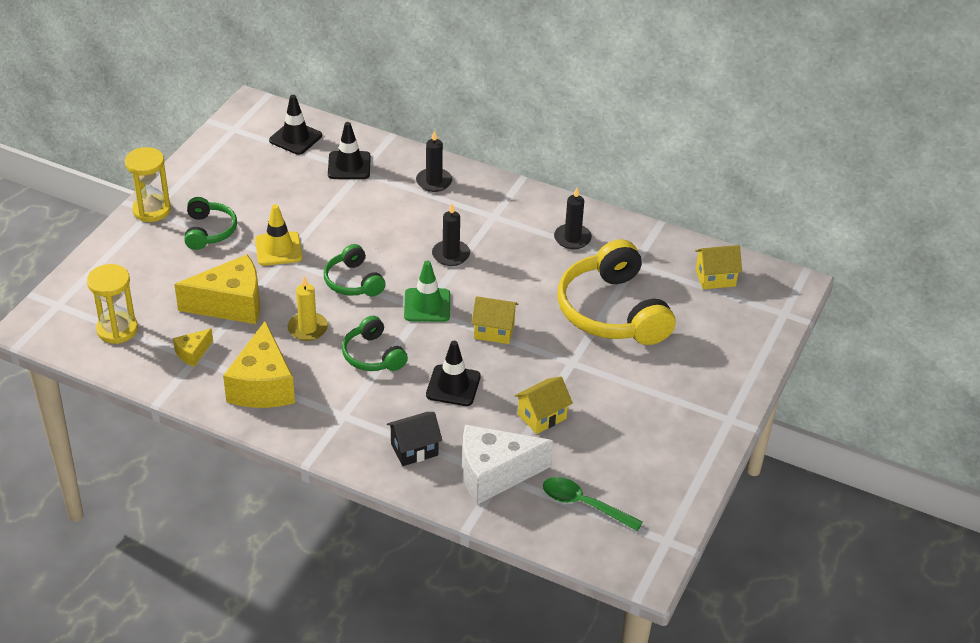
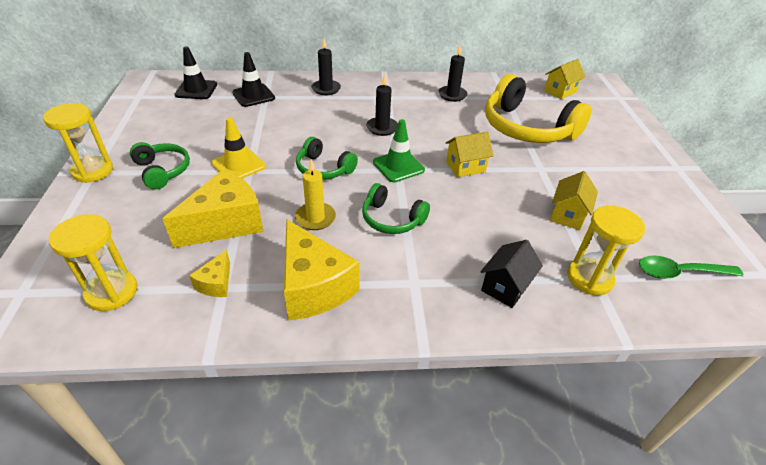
camera: 30 degrees left, 0 degrees up
(453, 386) = (479, 218): black traffic cone -> none
(494, 474) = (589, 278): white cheese -> yellow hourglass

